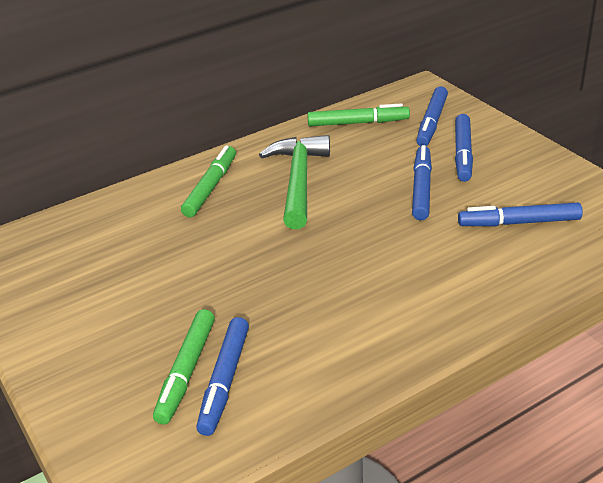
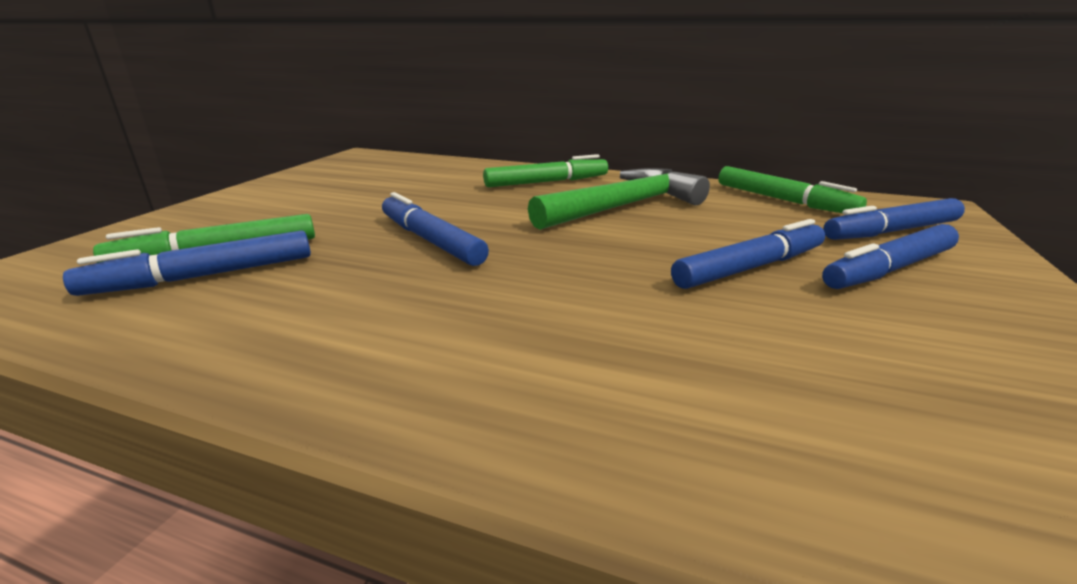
camera: 50 degrees right, 10 degrees down
(519, 223) = (851, 380): blue marker -> blue marker (430, 240)

